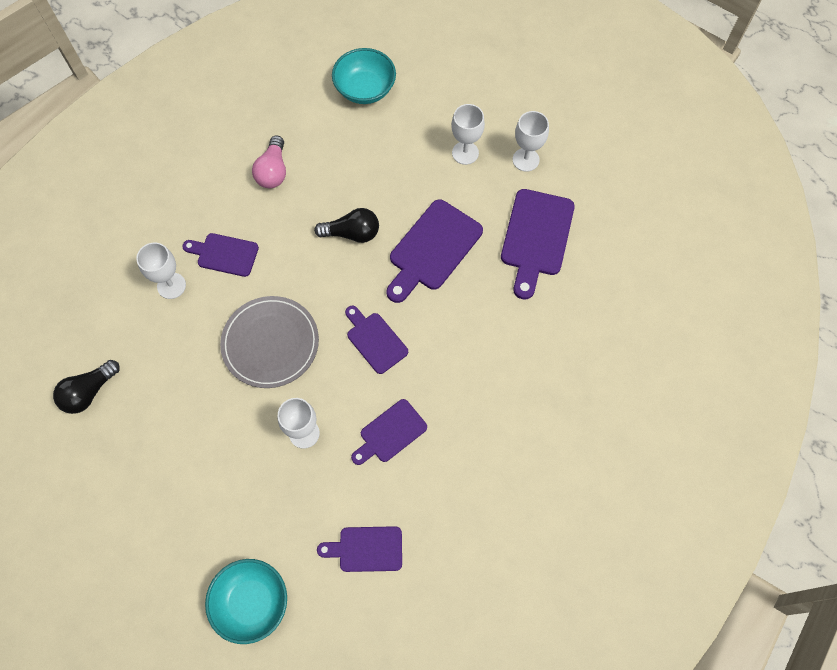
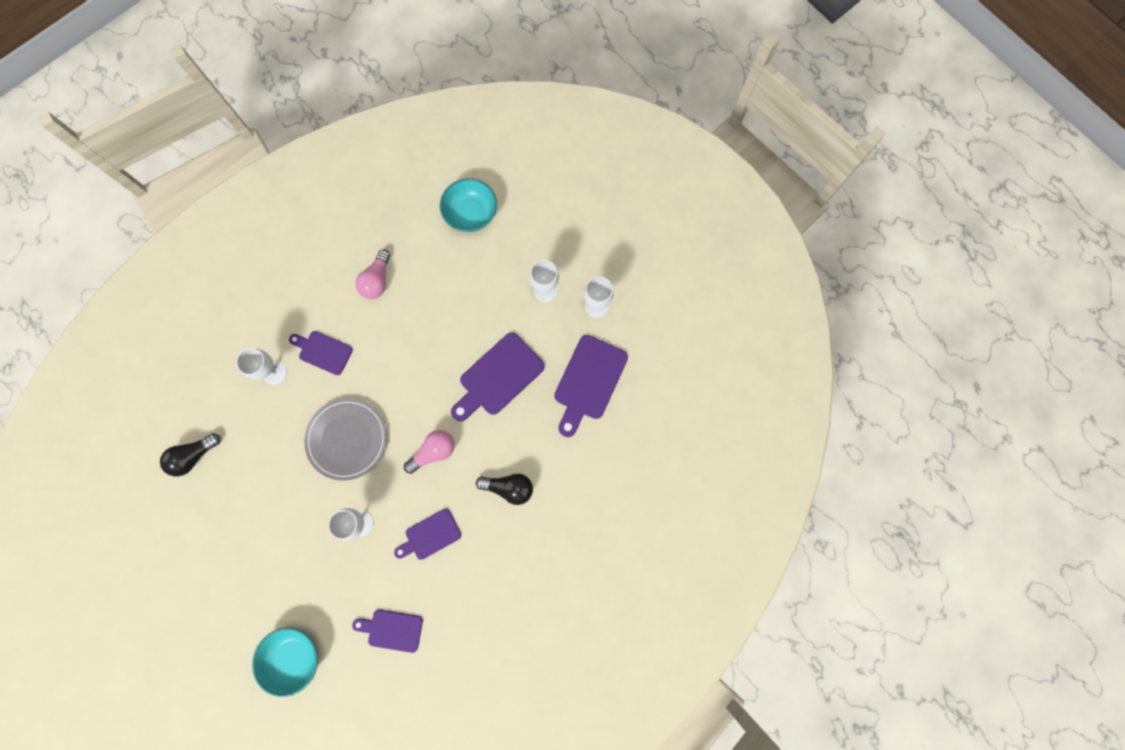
camera: 10 degrees right, 10 degrees up
(352, 233) = (433, 350): black light bulb -> black light bulb (509, 487)
(375, 340) = (433, 452): purple cutting board -> pink light bulb

